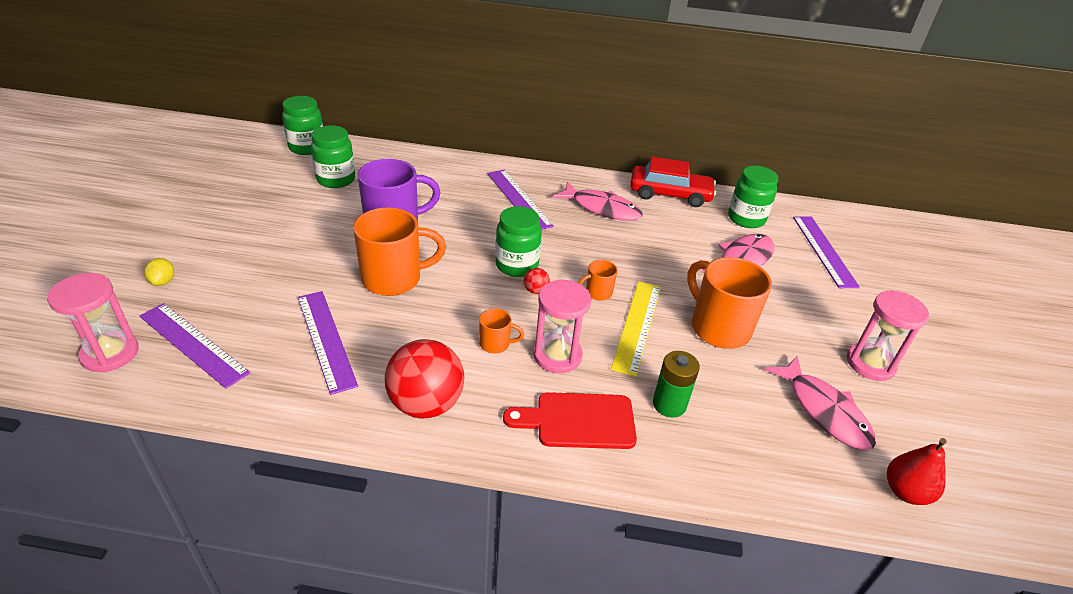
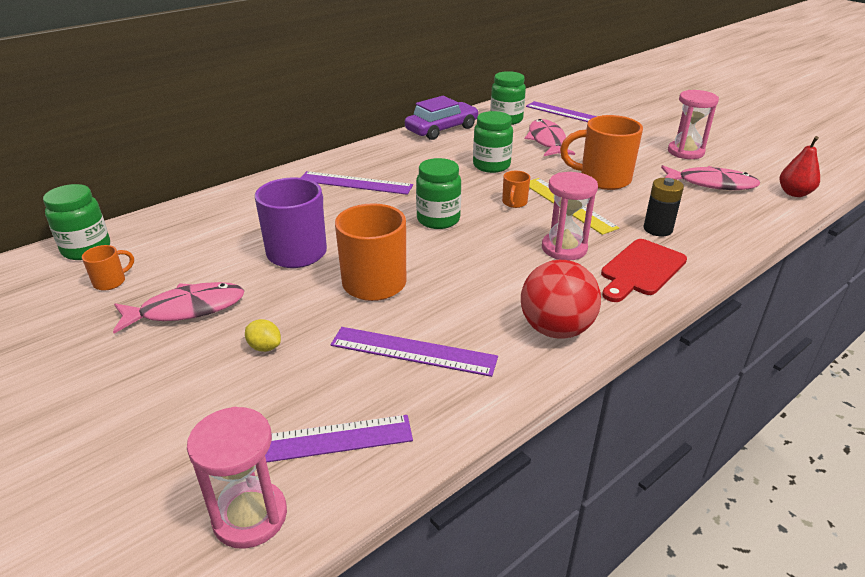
camera: 45 degrees left, 5 degrees down
(163, 281) = (172, 431): yellow lemon -> yellow lemon (265, 347)
(336, 179) = (174, 254): green jar -> green jar (491, 165)
(496, 344) = (521, 268): orange mug -> orange mug (111, 282)
(535, 290) = (479, 225): red ball -> none
(602, 208) = (420, 158): pink fish -> pink fish (186, 309)
(669, 404) = (658, 229): green battery -> black battery
(670, 194) = (442, 129): red car -> purple car

